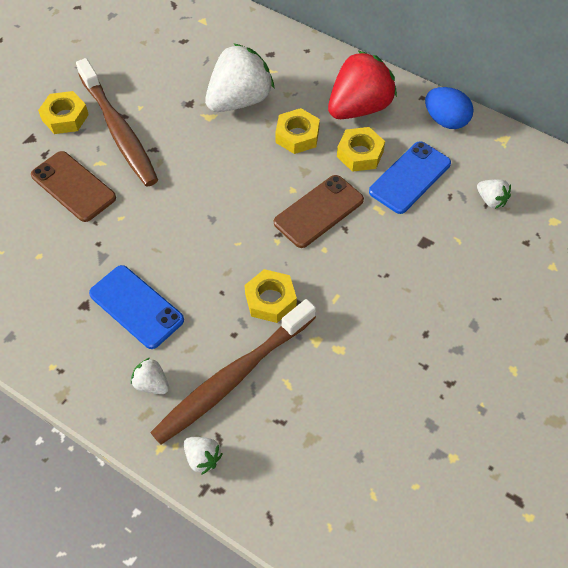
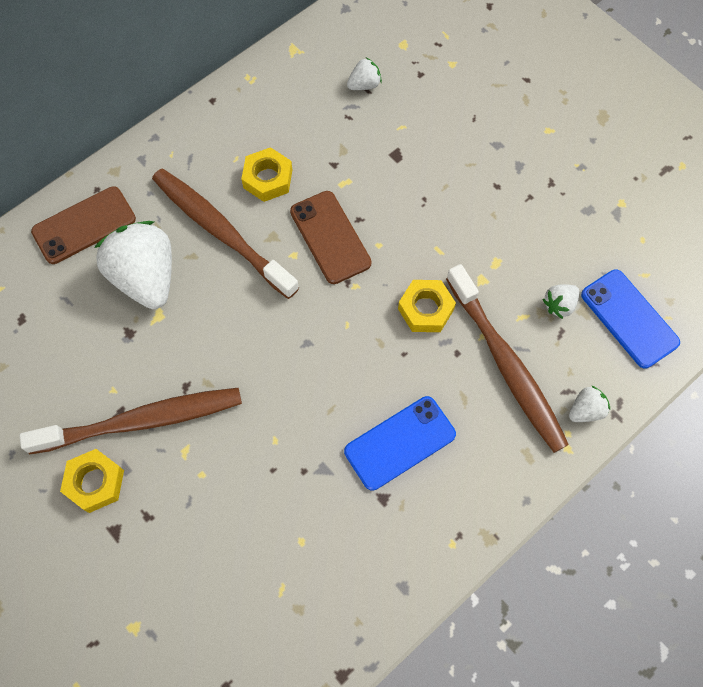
camera: 75 degrees left, 10 degrees up
(73, 186) = (211, 487): brown phone -> brown phone (84, 225)
(152, 384) = (496, 443): white strawberry -> white strawberry (559, 305)
(297, 135) = (221, 231): yellow nut -> brown toothbrush
(359, 107) = (204, 161): red strawberry -> none
(410, 177) = (314, 143): blue phone -> blue phone (629, 318)
(445, 120) = (251, 89): blue egg -> none

